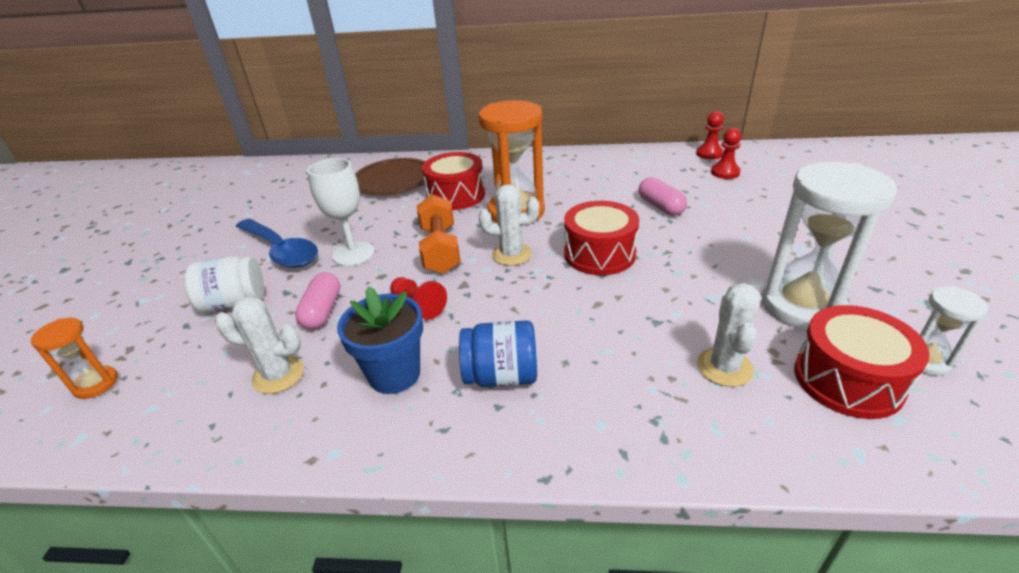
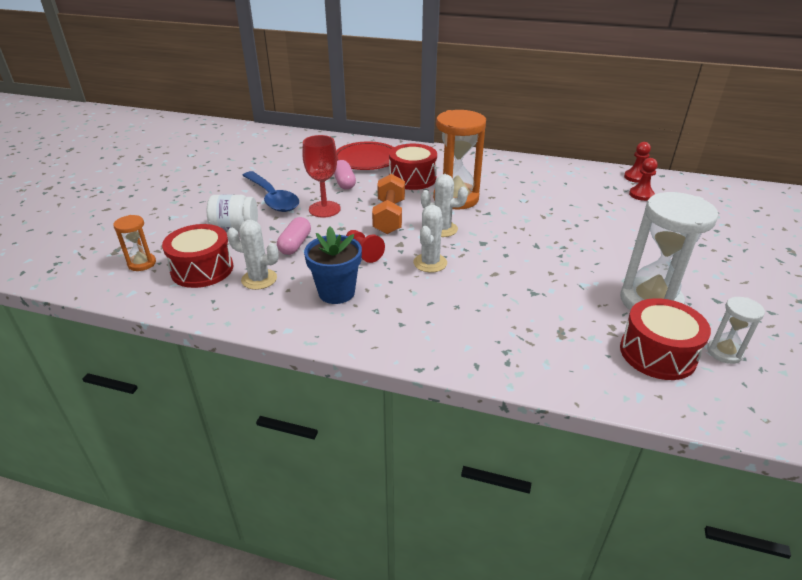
camera: 10 degrees right, 0 degrees up
(353, 254) = (324, 209): white goblet -> red goblet
(393, 181) = (366, 160): brown plate -> red plate
(501, 376) = (409, 306): blue jar -> none
(599, 254) = (510, 240): red drum -> red drum (202, 269)
(660, 206) = (574, 213): pink capsule -> pink capsule (344, 182)
(724, 367) = (570, 330): white cactus -> white cactus (430, 263)

